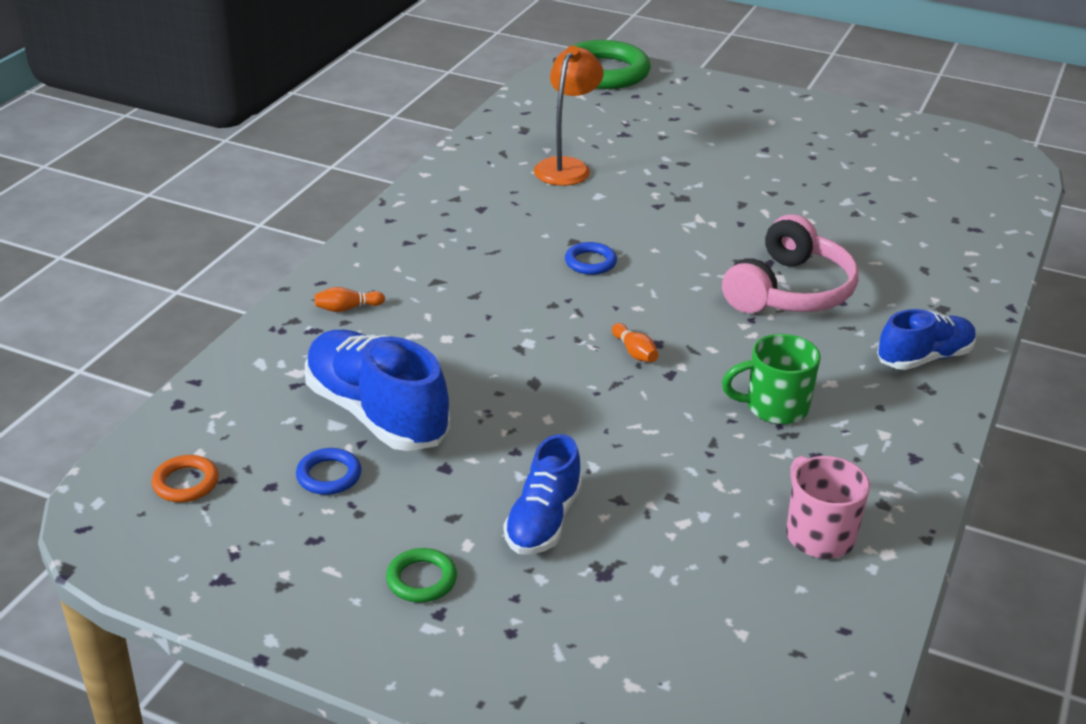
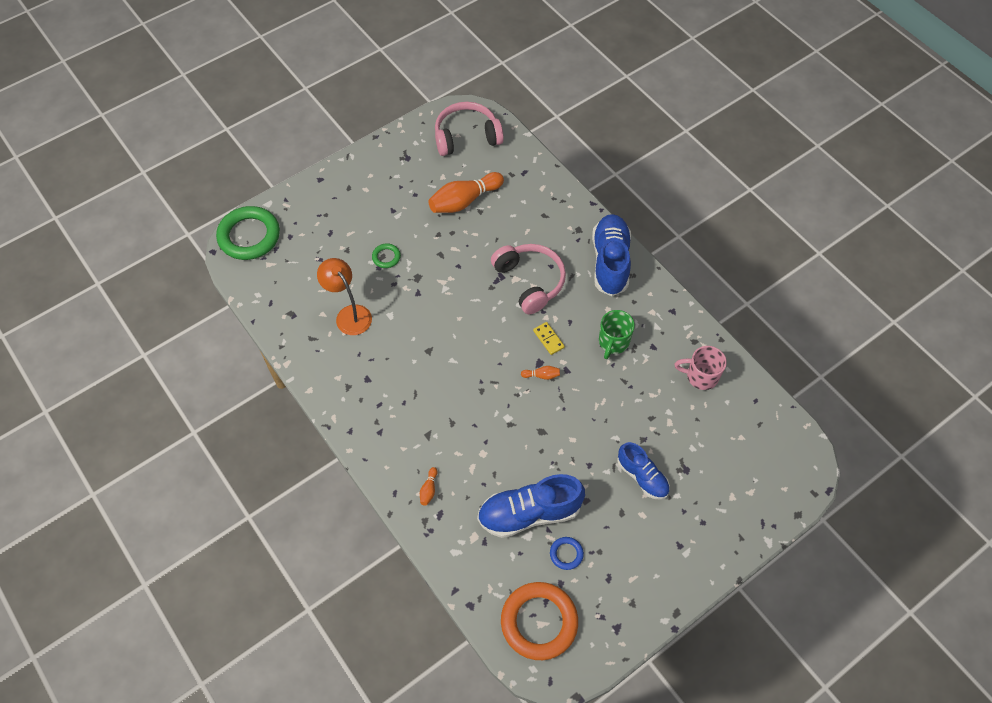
camera: 60 degrees left, 25 degrees up
(186, 483) = (539, 622): orange ring -> orange ring, size x2.21
(421, 579) = (656, 543): green ring -> green ring (386, 257)
(590, 262) = (453, 353): blue ring -> none
(707, 339) = (548, 339): none -> yellow domino
(854, 195) = (464, 201): none -> orange bowling pin
(924, 358) = (610, 262): blue shoe -> blue shoe, size x1.61
(964, 165) = (466, 136): none -> pink headphones

